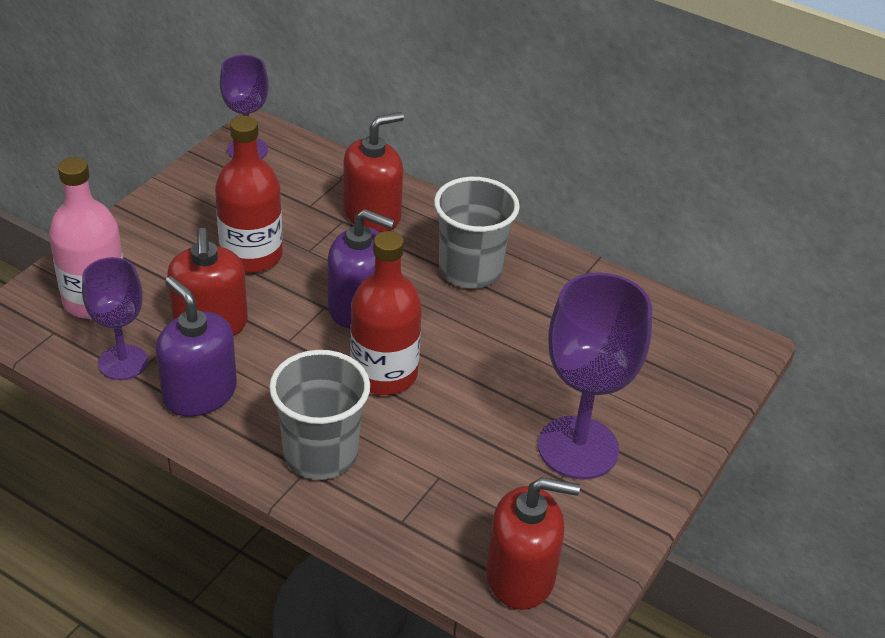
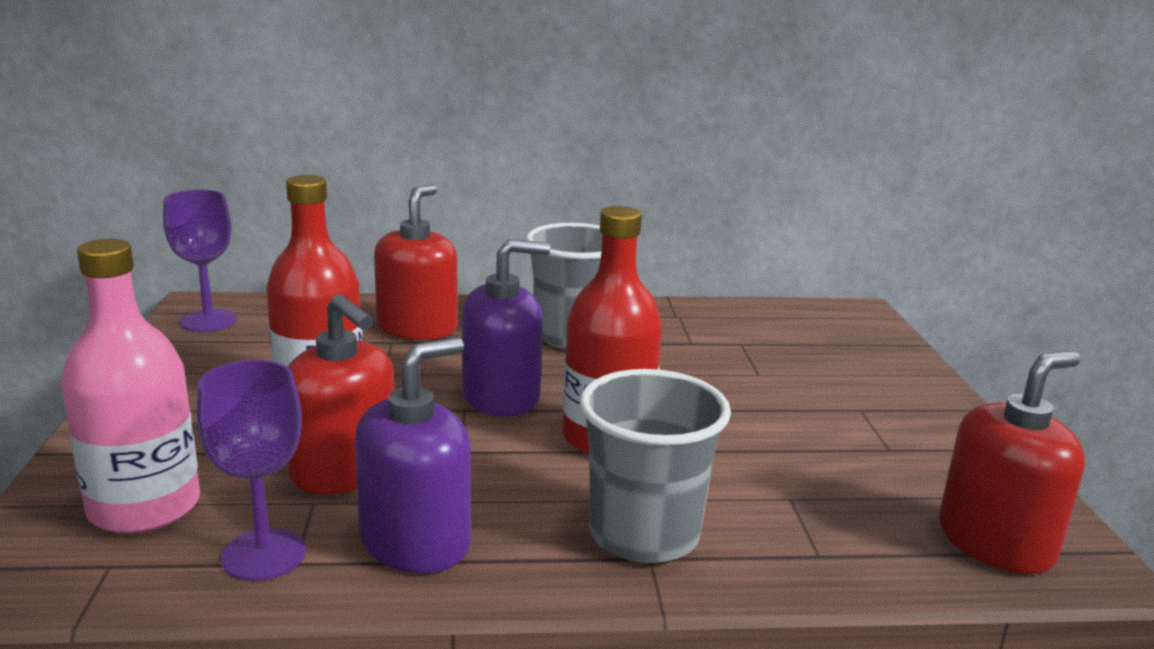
camera: 35 degrees left, 20 degrees down
(199, 393) = (415, 542): purple soap dispenser -> purple soap dispenser turned 120 degrees clockwise
(578, 448) = (864, 420): purple goblet -> none

